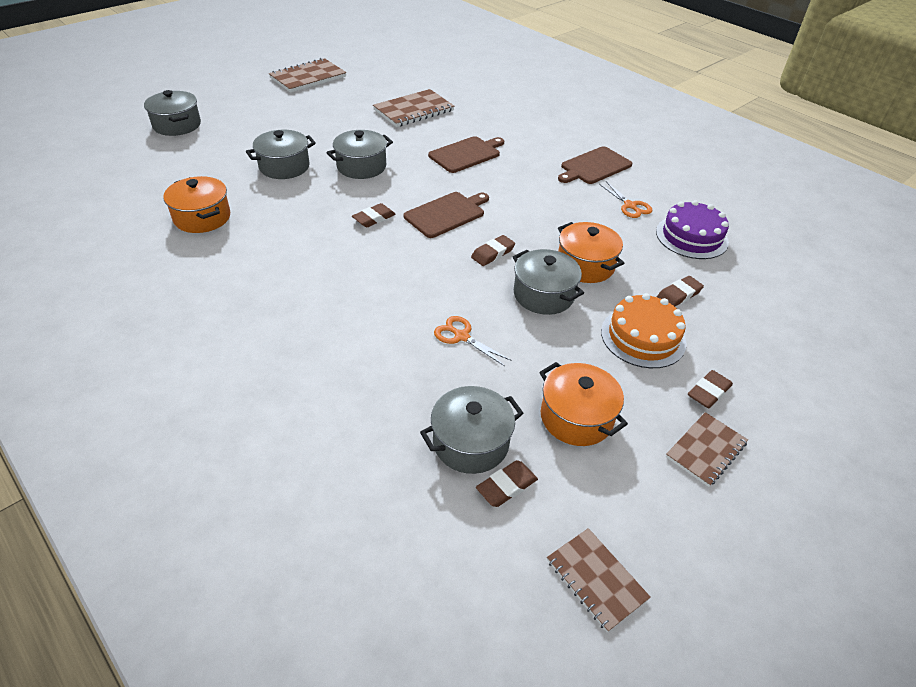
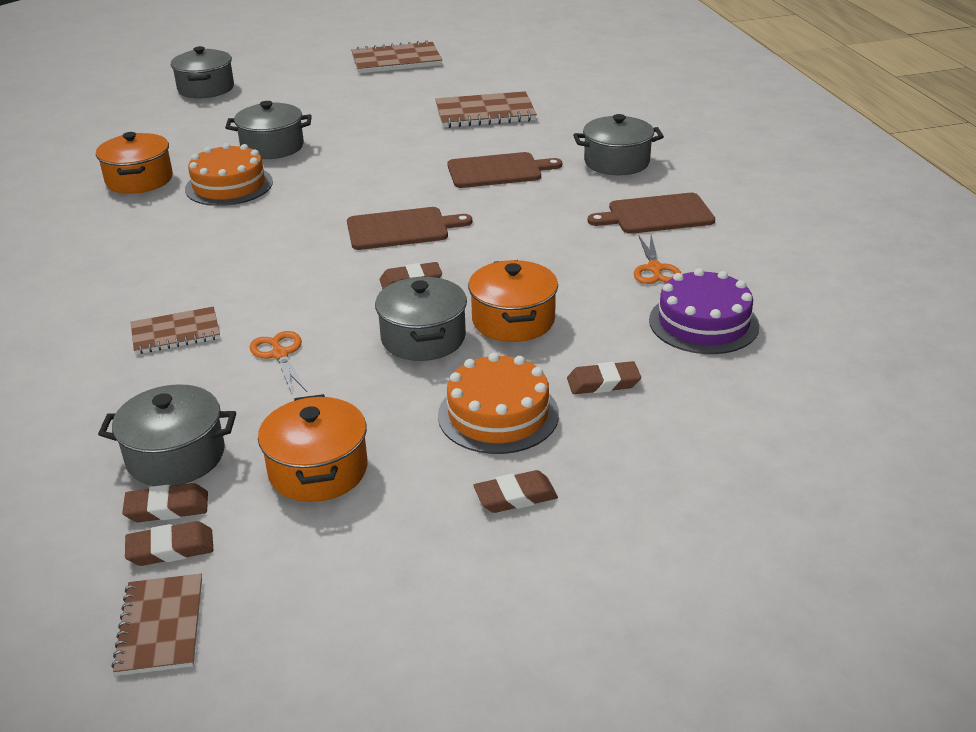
camera: 30 degrees right, 10 degrees down
(282, 206) = (229, 185): none -> orange cake
(361, 166) = (357, 162): grey pot -> grey pot (616, 162)
(374, 218) = (313, 216): brown eraser -> brown eraser (170, 548)
(706, 450) = (437, 554): brown notebook -> brown notebook (176, 333)

